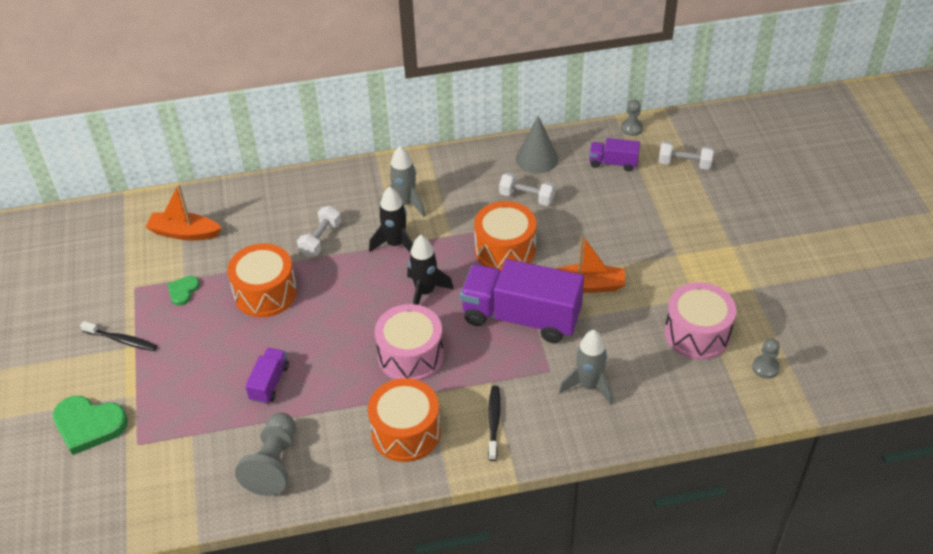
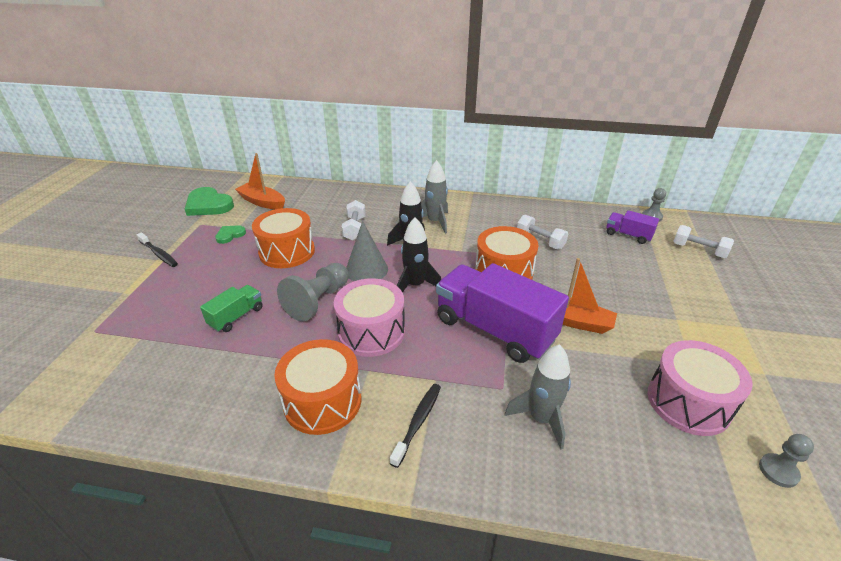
camera: 20 degrees right, 10 degrees down
(89, 425) = (76, 305): green heart -> green heart (208, 205)
(269, 383) = (236, 317): purple truck -> green truck
(273, 464) = (181, 388): grey pawn -> grey pawn (318, 301)
(321, 239) = (355, 228): white dumbbell -> white dumbbell turned 45 degrees counterclockwise
(537, 158) = (559, 218): grey cone -> grey cone (366, 269)

